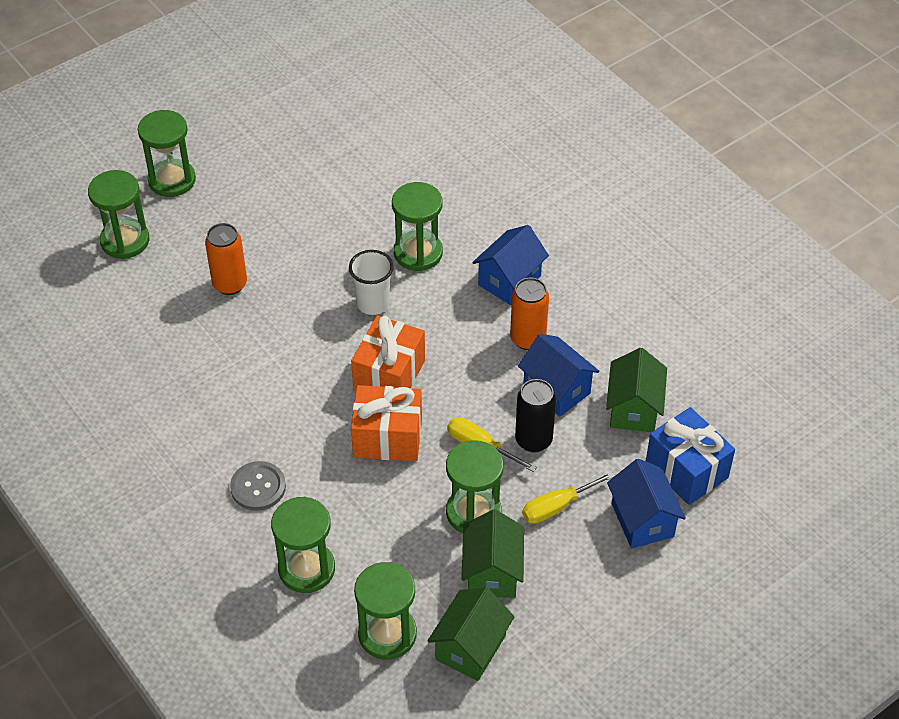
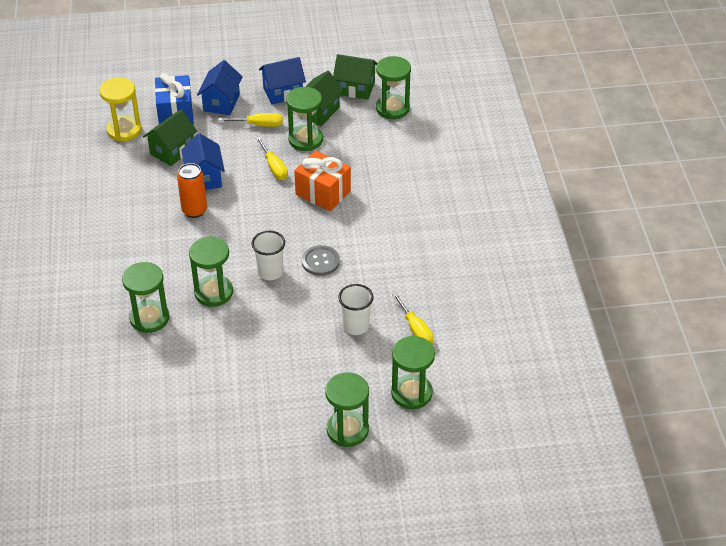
camera: 150 degrees left, 5 degrees down
(158, 309) = (415, 330): none -> yellow screwdriver
(230, 284) = (356, 326): orange can -> white cup
(258, 487) = (416, 198): grey button -> grey button (320, 261)
(306, 569) = (415, 150): green hourglass -> green hourglass (149, 318)
(389, 375) = (295, 225): orange gift -> none
(470, 647) = (355, 88): green house -> green house turned 45 degrees clockwise
(509, 280) = (172, 249): blue house -> blue house (283, 92)
(533, 440) = (242, 159): black can -> none
(726, 410) = (124, 130): none -> yellow hourglass

